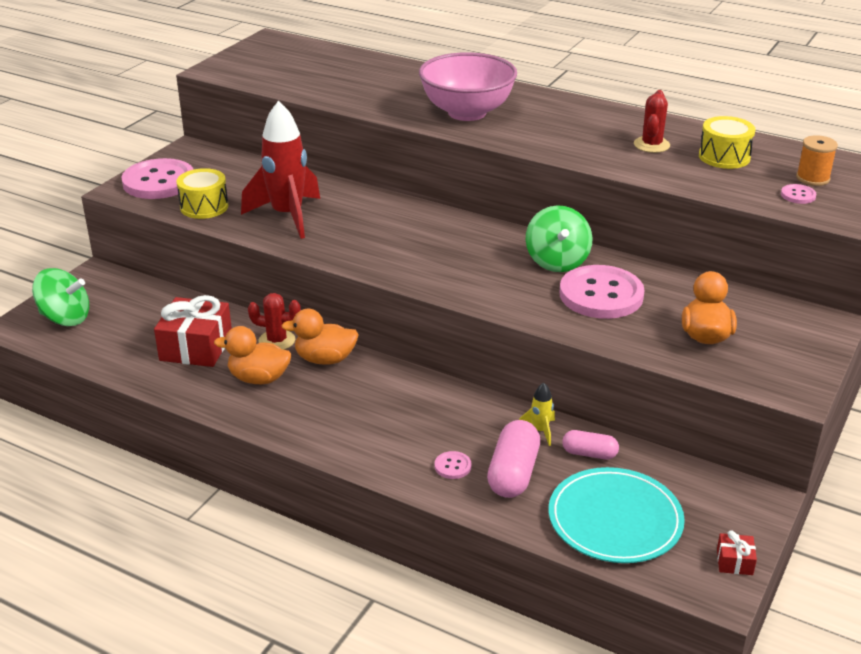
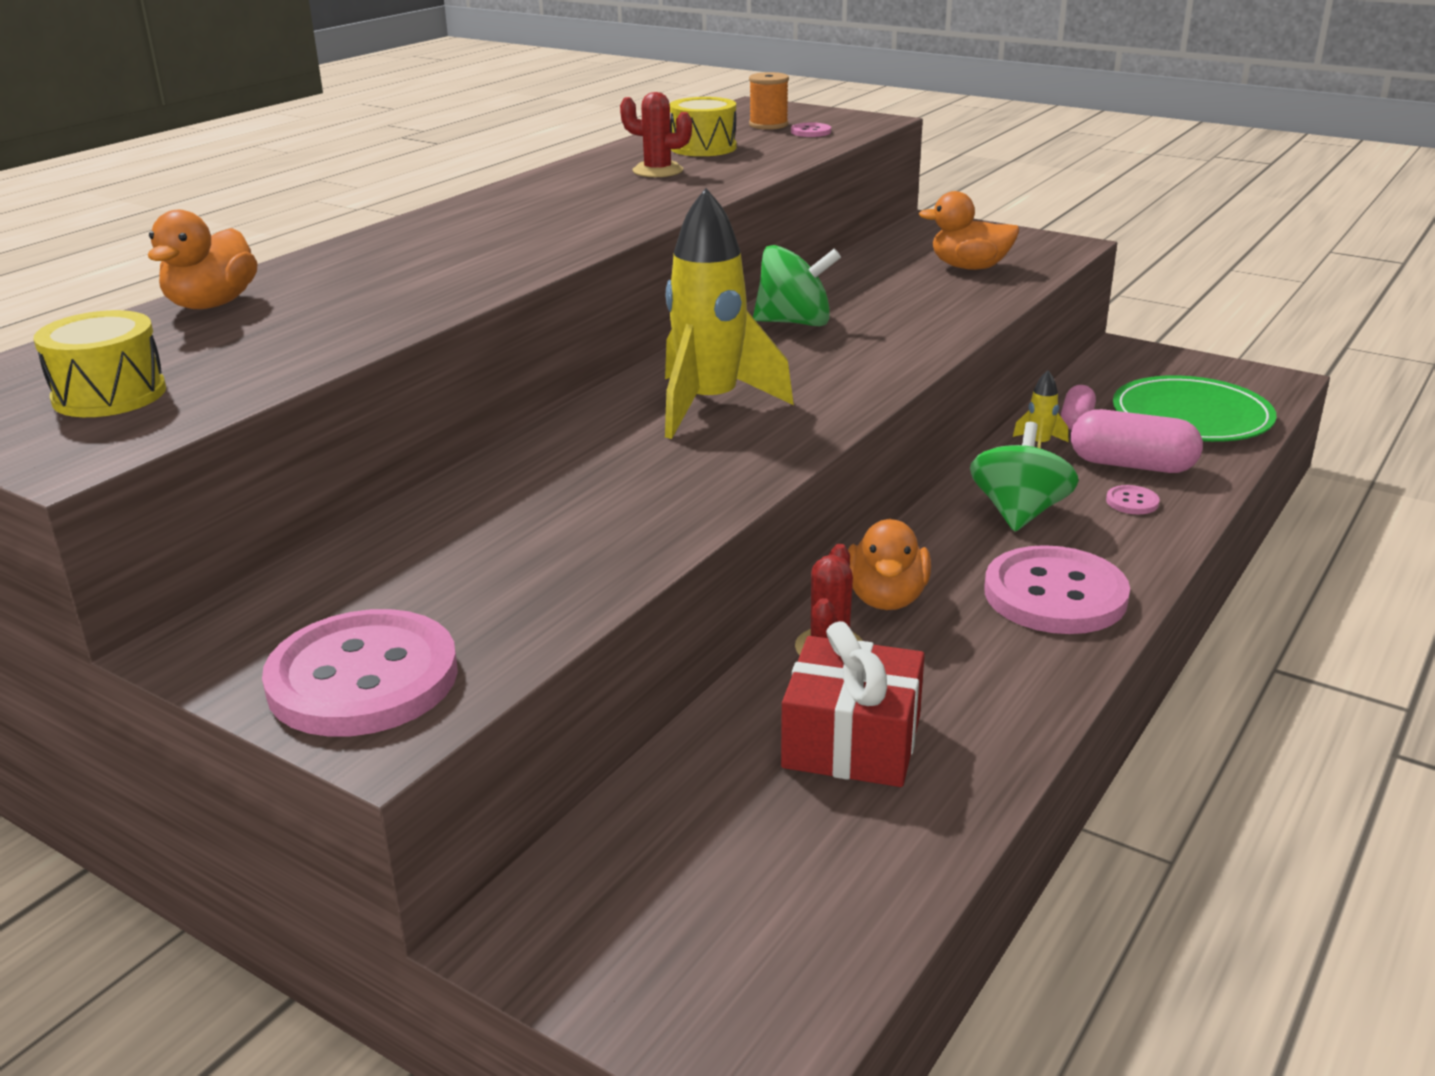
camera: 85 degrees left, 5 degrees down
(65, 318) = (722, 966): green spinning top -> green spinning top (1019, 513)
(204, 207) = (525, 606): yellow drum -> yellow drum (109, 395)
(259, 378) = (950, 663): orange duck -> orange duck (212, 304)
(287, 216) = (600, 512): red rocket -> none
(415, 238) = (710, 405): none -> yellow rocket
(467, 112) = (492, 250): pink bowl -> none
(601, 295) = (882, 305): pink button -> pink button (1055, 595)
(615, 519) = (1191, 416): turquoise plate -> green plate
(734, 562) = (1229, 369): red gift -> none

